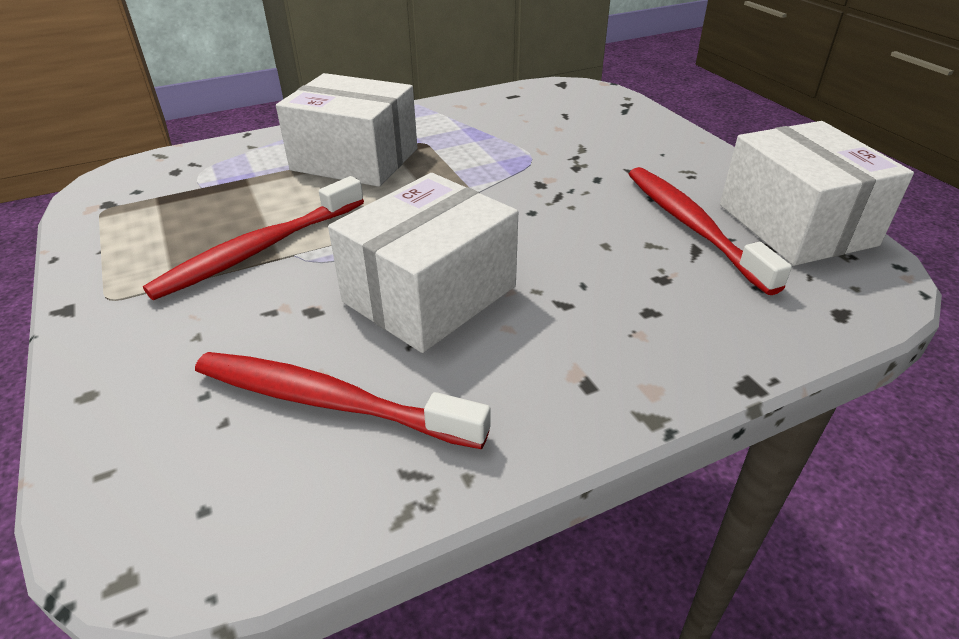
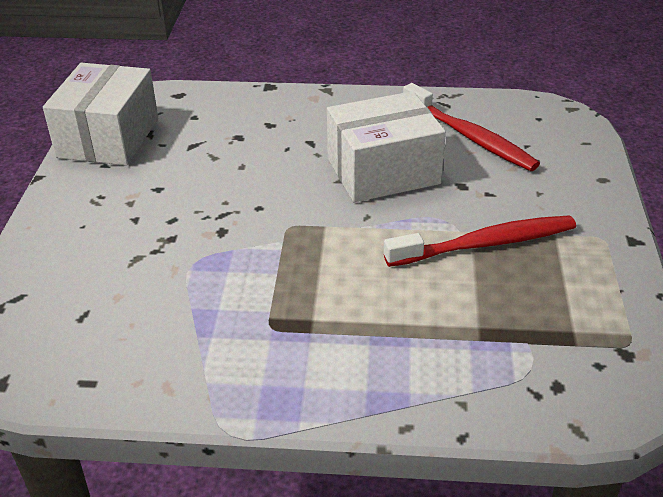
camera: 150 degrees left, 0 degrees up
(355, 159) = (357, 326): white box -> none
(692, 226) = (170, 158): red toothbrush -> none

